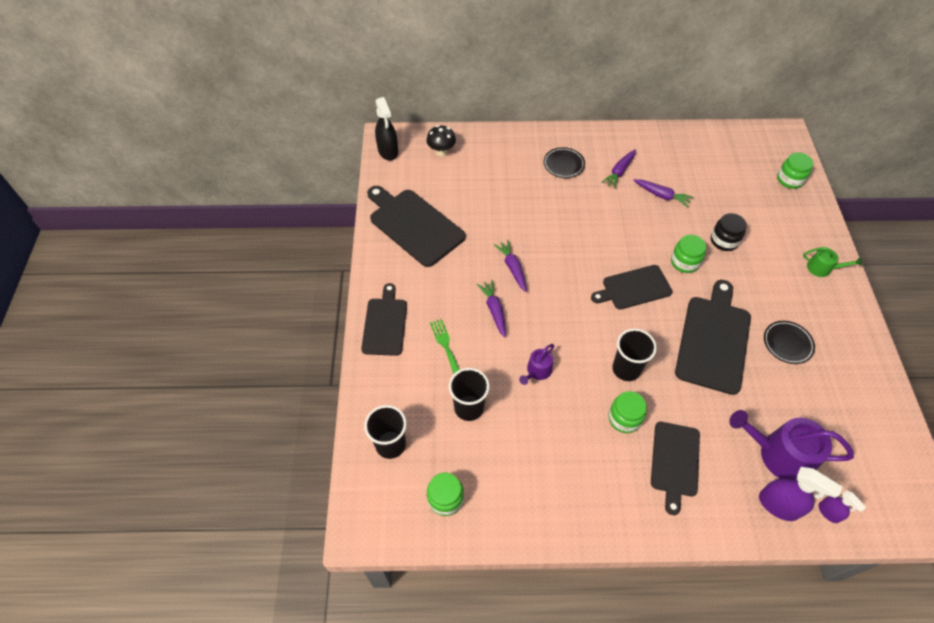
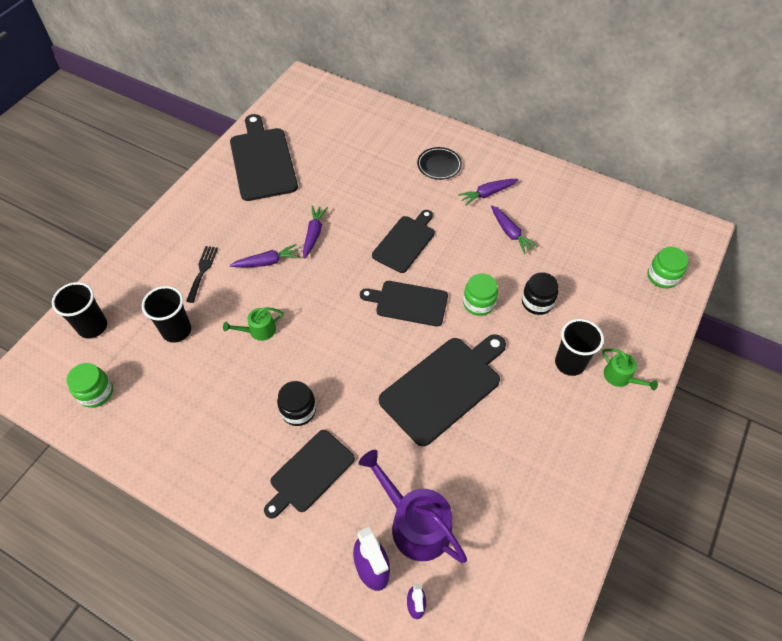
camera: 30 degrees right, 0 degrees up
(385, 324) = (170, 230): black cutting board -> black cutting board (405, 242)
(388, 151) = (294, 91): black spray bottle -> none
(441, 152) = (338, 110): black mushroom -> none
(445, 345) = (202, 271): green fork -> black fork
(494, 310) = (267, 262): purple carrot -> purple carrot turned 60 degrees clockwise
(537, 371) = (259, 330): purple watering can -> green watering can
(624, 418) = (298, 410): green jar -> black jar
(626, 369) = (338, 369): black cup -> black cup (569, 363)
(787, 343) = (516, 428): black plate -> none

